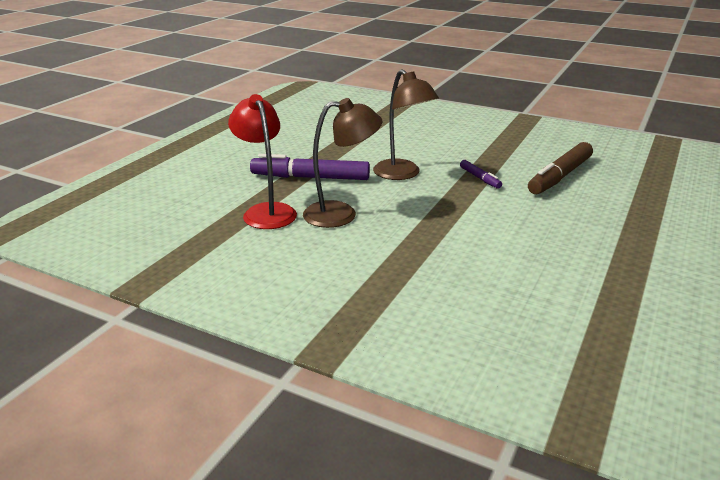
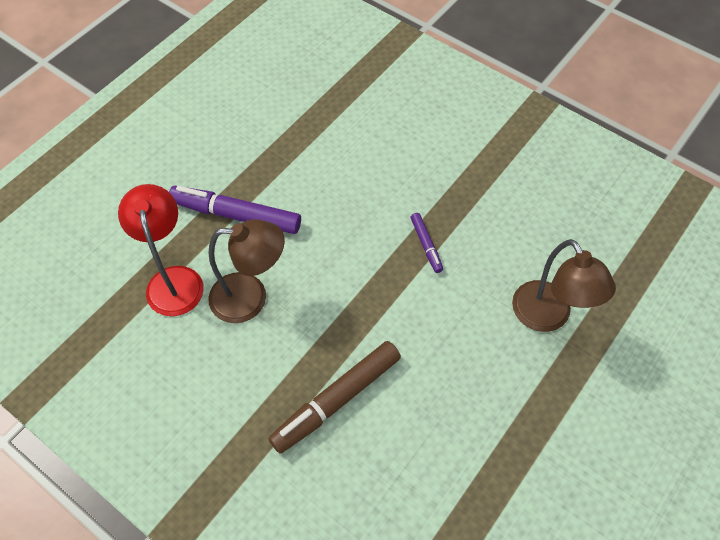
camera: 10 degrees right, 30 degrees up
(402, 174) = (341, 223): brown lamp -> brown lamp (547, 317)
(560, 176) = (521, 255): brown marker -> brown marker (337, 400)

